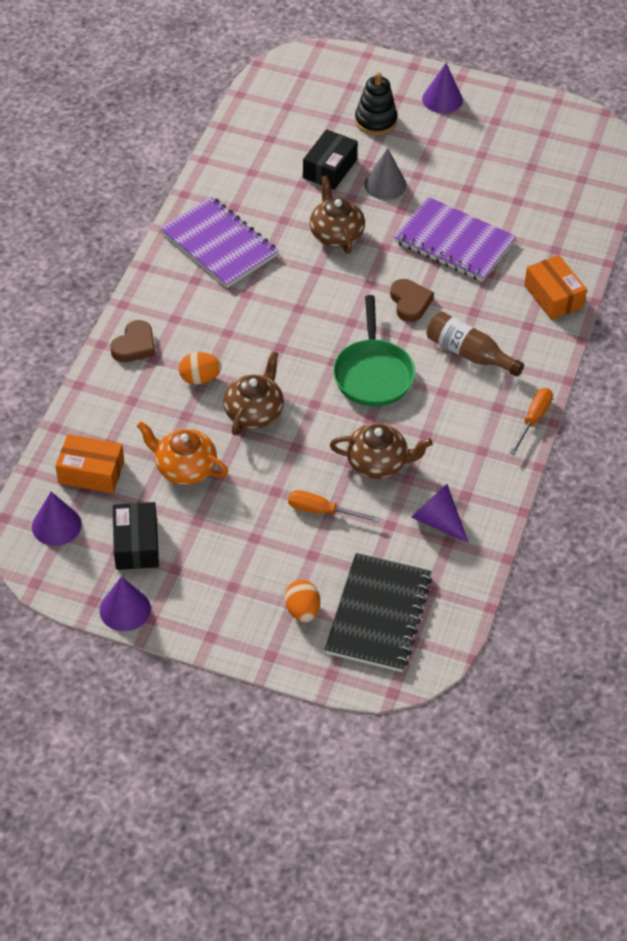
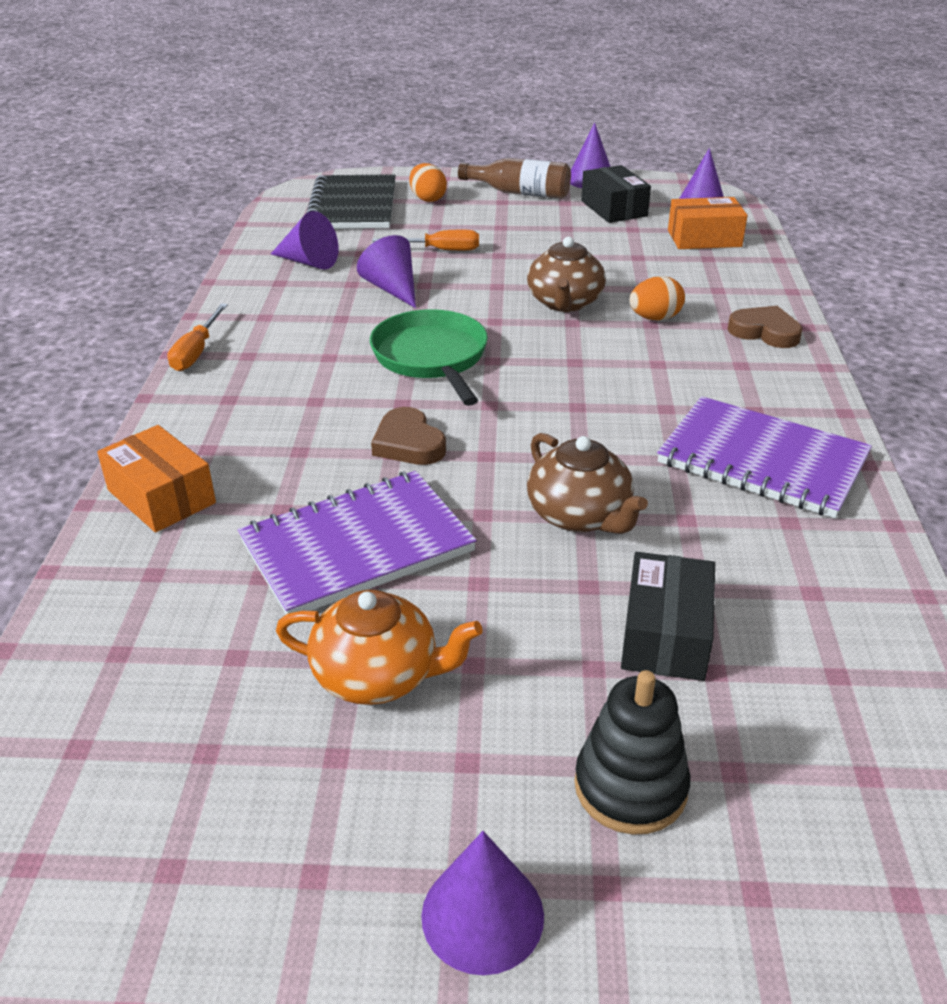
camera: 165 degrees right, 15 degrees down
(134, 345) = (765, 332): brown heart -> brown heart turned 105 degrees clockwise
(184, 468) = (609, 255): orange teapot -> orange teapot (378, 675)
(378, 463) = (392, 289): brown teapot -> purple cone
(385, 184) = (533, 627): grey cone -> none
(454, 242) = (357, 546): purple notebook -> purple notebook turned 45 degrees counterclockwise
(468, 353) = (299, 401): brown bottle -> brown bottle (520, 193)

